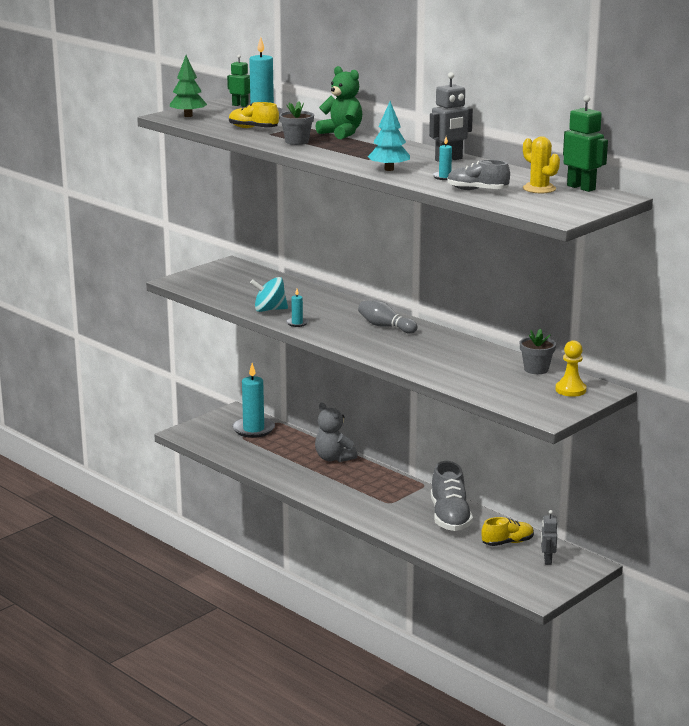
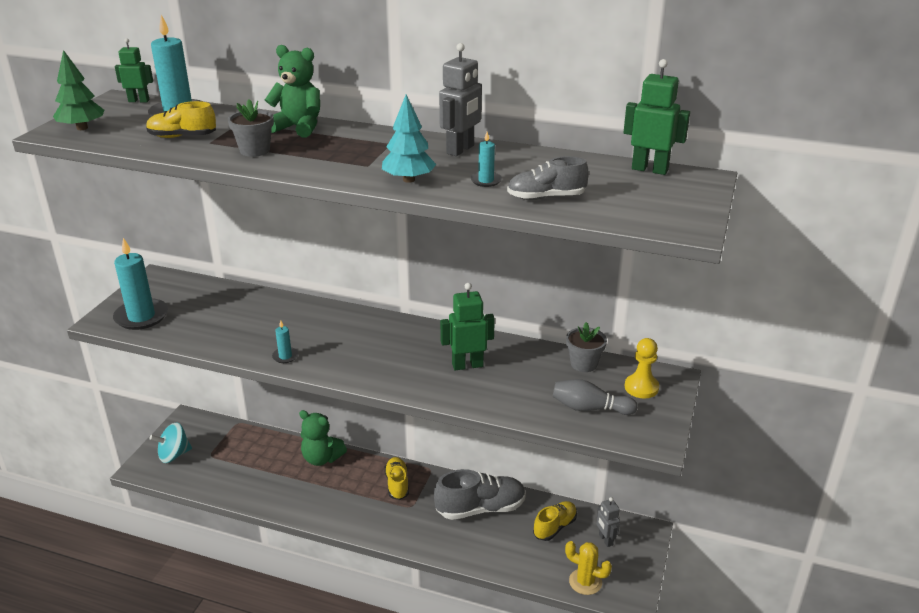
camera: 25 degrees left, 10 degrees up
(253, 429) = (218, 440): turquoise candle -> turquoise candle (141, 317)
(269, 310) = (241, 342): turquoise spinning top -> turquoise spinning top (174, 455)
(333, 458) = (321, 458): grey teddy bear -> green teddy bear
(385, 326) = (385, 337): grey bowling pin -> grey bowling pin (590, 408)
(387, 487) = (397, 484): none -> yellow shoe
(437, 353) = (467, 365): none -> green robot
(450, 517) = (480, 508): grey shoe -> grey shoe turned 75 degrees counterclockwise
(539, 189) = (609, 180): yellow cactus -> yellow cactus (585, 582)

